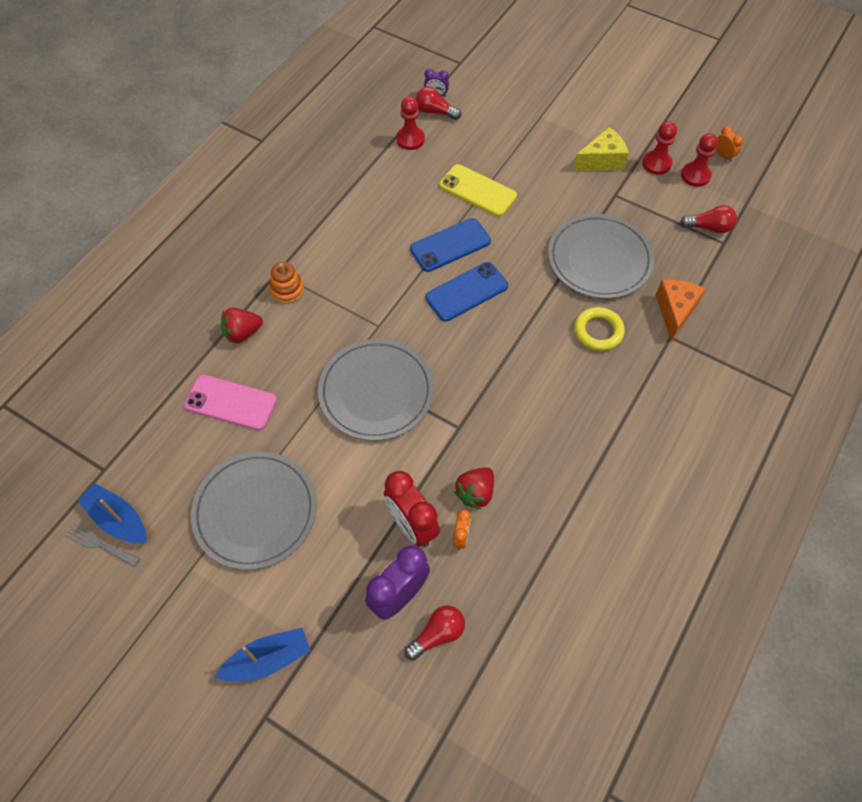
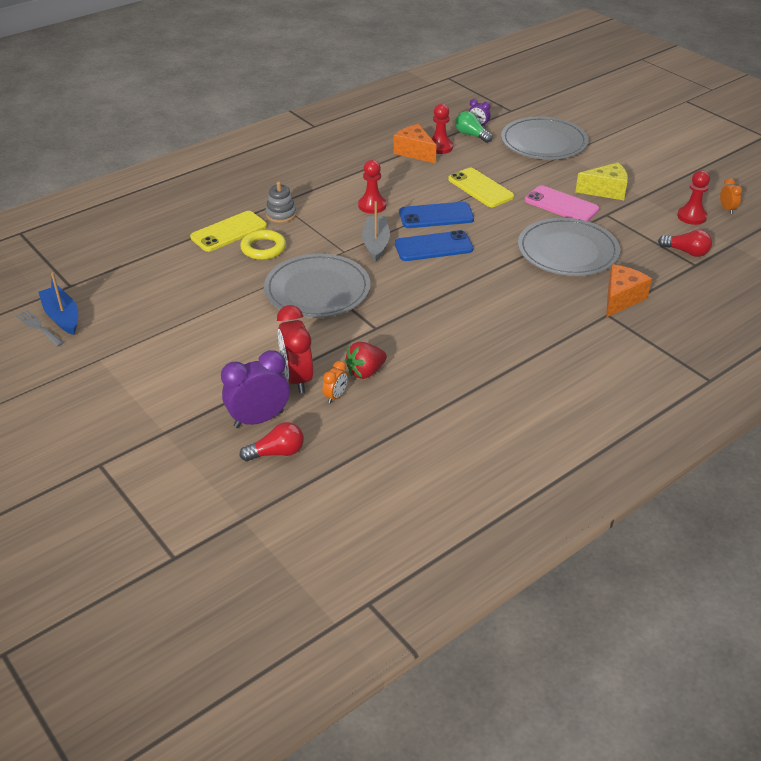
camera: 20 degrees right, 20 degrees down
(231, 402) = (194, 270): pink phone -> pink phone (561, 205)
(242, 333) = (229, 232): red strawberry -> yellow phone
(255, 511) = (172, 338): grey plate -> grey plate (544, 142)
(268, 659) = (125, 429): blue boat -> none
(287, 290) = (281, 214): orange stacking toy -> grey stacking toy
(387, 154) = (414, 152): none -> orange cheese
(406, 305) = (376, 244): none -> grey boat
(435, 112) = (471, 135): red light bulb -> green light bulb
(598, 331) = (539, 296): yellow ring -> yellow ring (263, 248)
(656, 163) = (657, 202): red pawn -> red pawn (372, 205)

